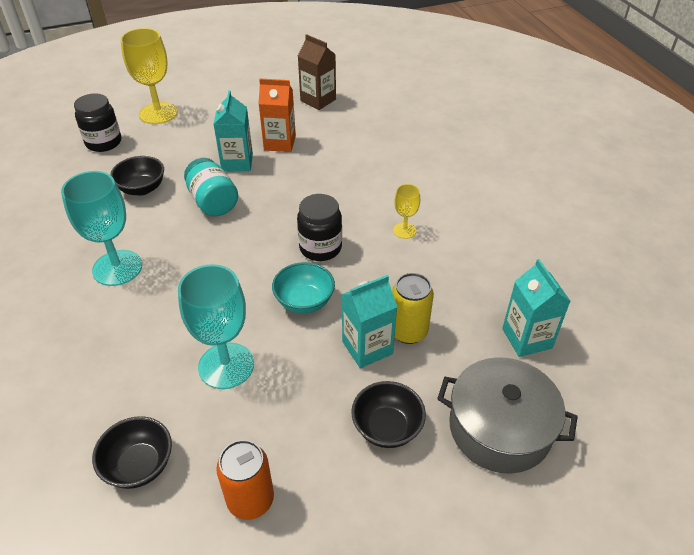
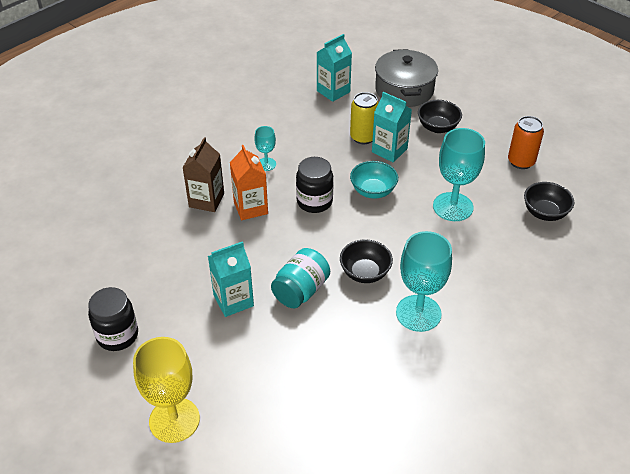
camera: 115 degrees left, 0 degrees up
(104, 142) = (258, 440): black jar -> black jar (117, 335)
(142, 189) = (313, 355): black bowl -> black bowl (365, 273)
(280, 143) = (185, 282): orange carton -> orange carton (250, 208)
(318, 100) = (89, 282): brown carton -> brown carton (206, 200)
(404, 230) = (266, 164): yellow goblet -> turquoise goblet

